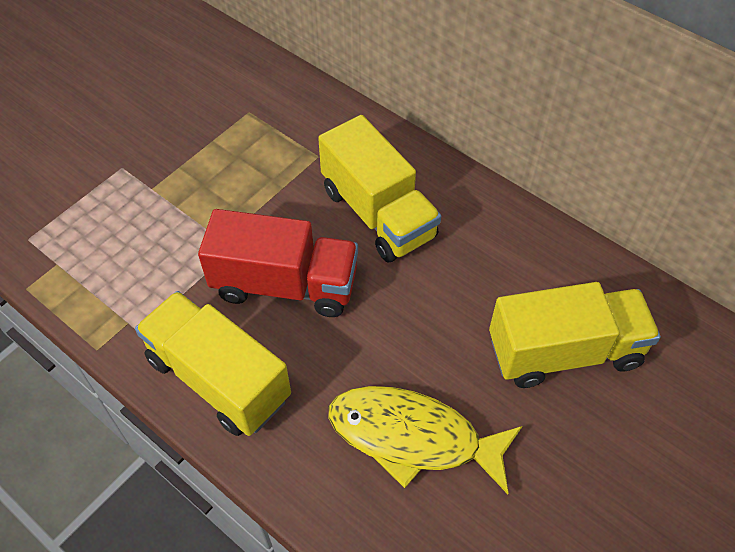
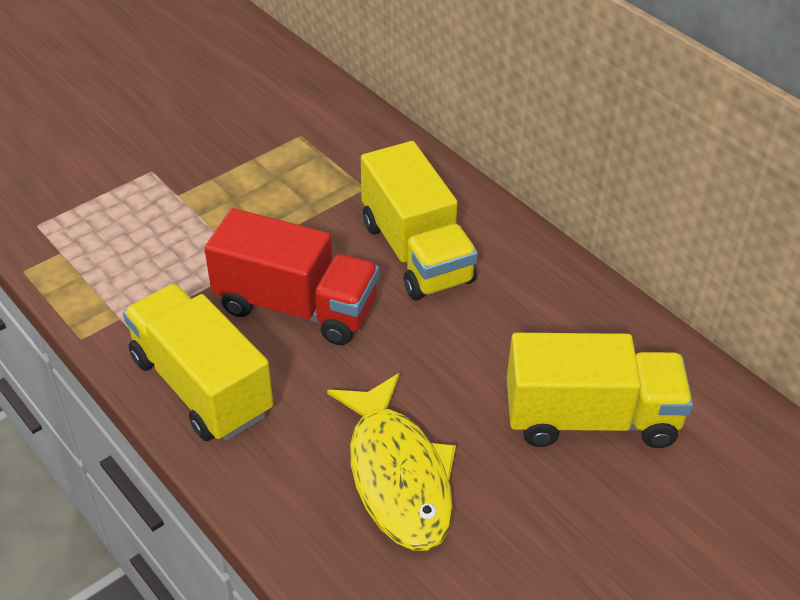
camera: 10 degrees right, 10 degrees down
(413, 437) = (397, 475): yellow fish -> yellow fish turned 135 degrees counterclockwise

